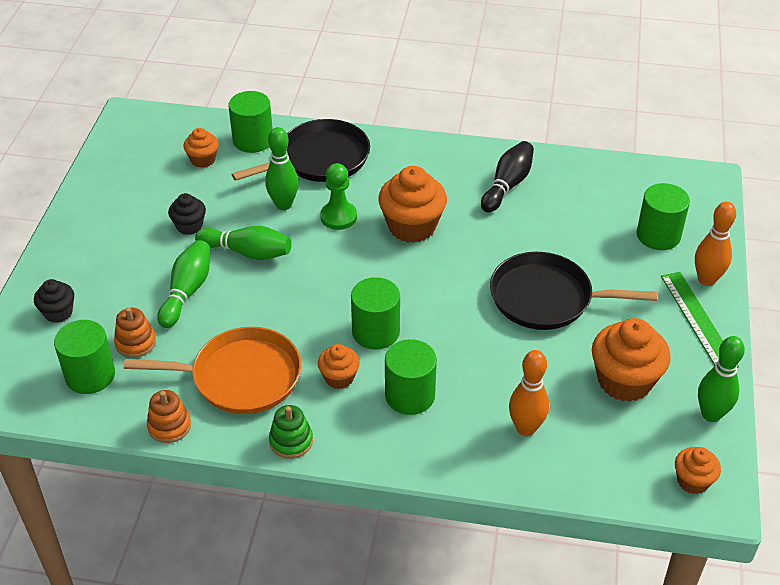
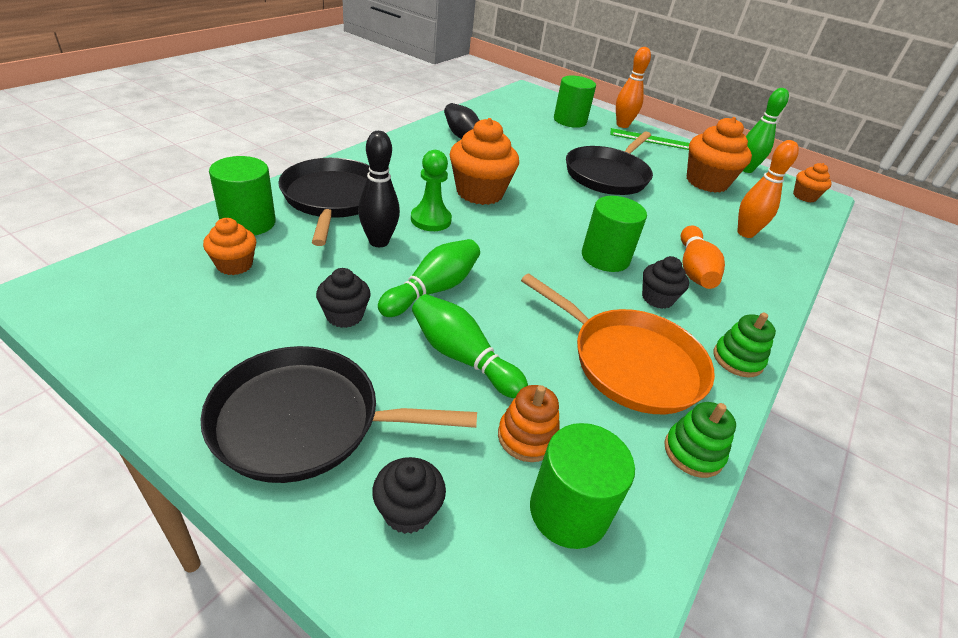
camera: 70 degrees left, 5 degrees down
(94, 251) = (305, 421): none -> black pan
(169, 426) = (693, 452): orange stacking toy -> green stacking toy
(240, 377) = (630, 363): orange pan -> orange pan turned 105 degrees clockwise
(283, 204) = (379, 242): green bowling pin -> black bowling pin
(339, 377) = (657, 298): orange cupcake -> black cupcake
(410, 395) = (694, 269): green cylinder -> orange bowling pin

